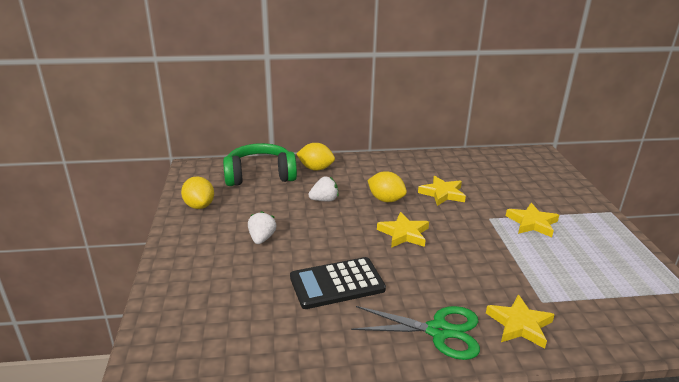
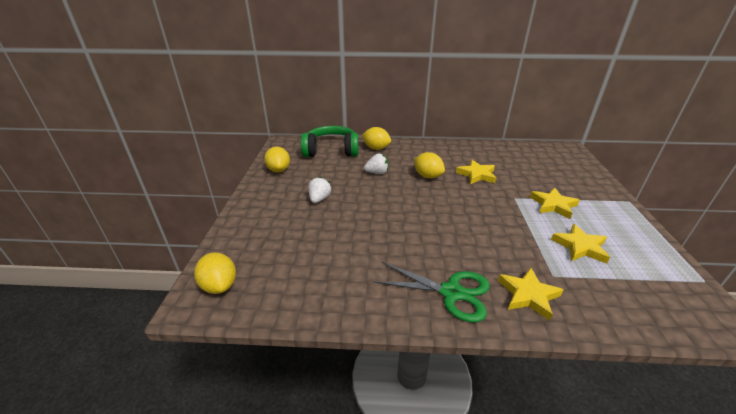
camera: 10 degrees right, 5 degrees up
(169, 354) = (219, 285): none -> yellow lemon
(337, 283) = (371, 241): black calculator -> none
(404, 233) = (437, 205): yellow star -> yellow star (580, 247)

